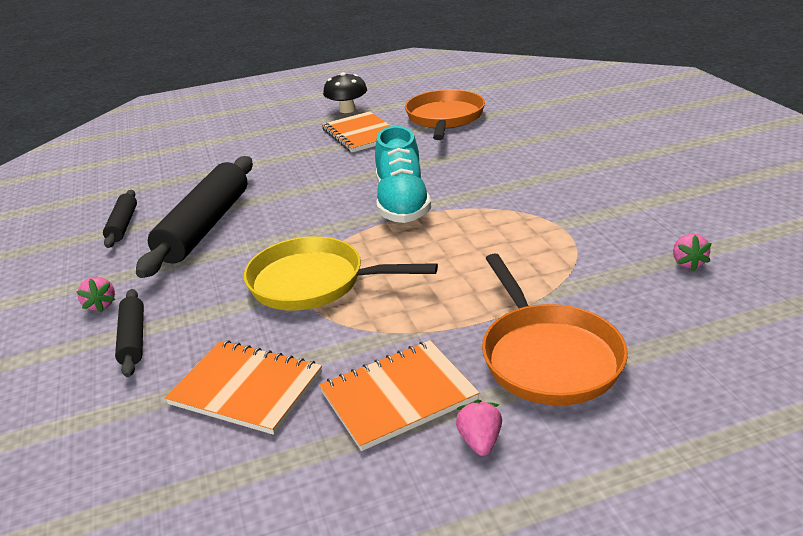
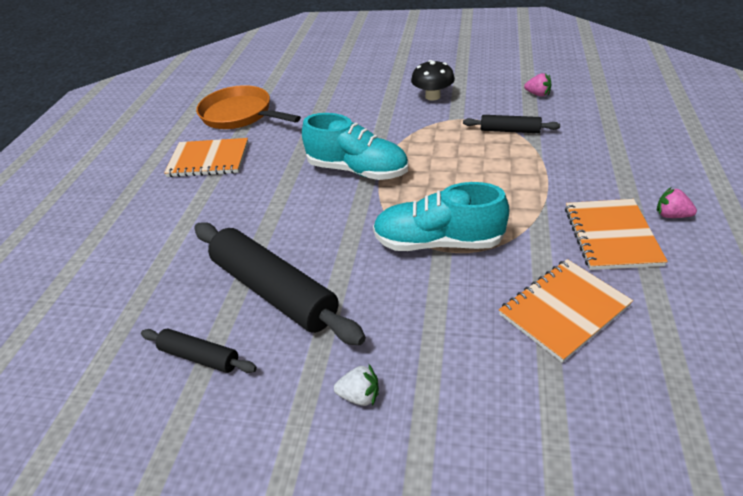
camera: 60 degrees left, 10 degrees up
(101, 305) = (360, 395): pink strawberry -> white strawberry
(133, 339) = (443, 375): black rolling pin -> black rolling pin (510, 130)
(314, 282) = (438, 242): yellow pan -> turquoise shoe
(347, 110) = (146, 155): black mushroom -> black mushroom (432, 96)
(547, 356) = (600, 167): orange pan -> none

